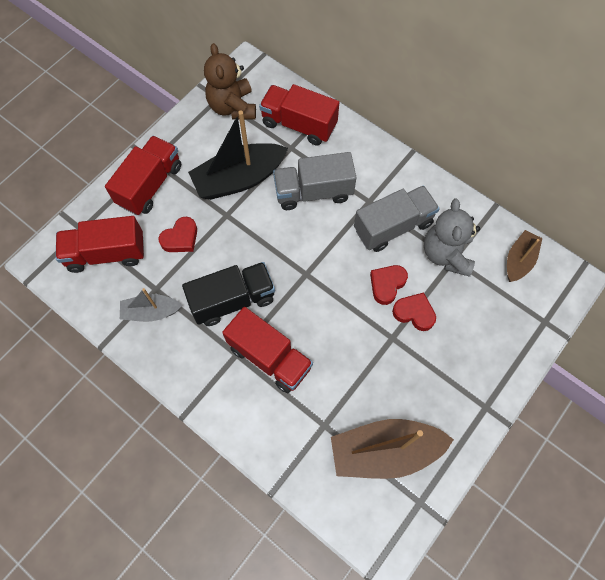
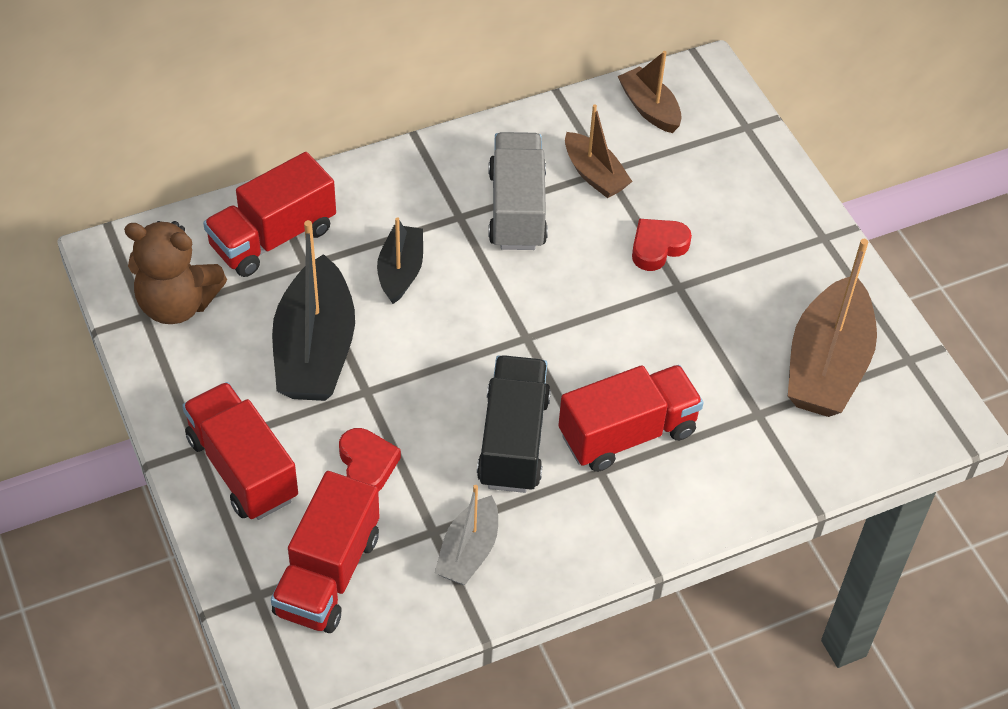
camera: 65 degrees left, 15 degrees down
(313, 192) = (400, 271): grey truck -> black boat
(387, 284) = (599, 256): red heart -> none
(446, 254) = (594, 174): grey teddy bear -> brown boat

